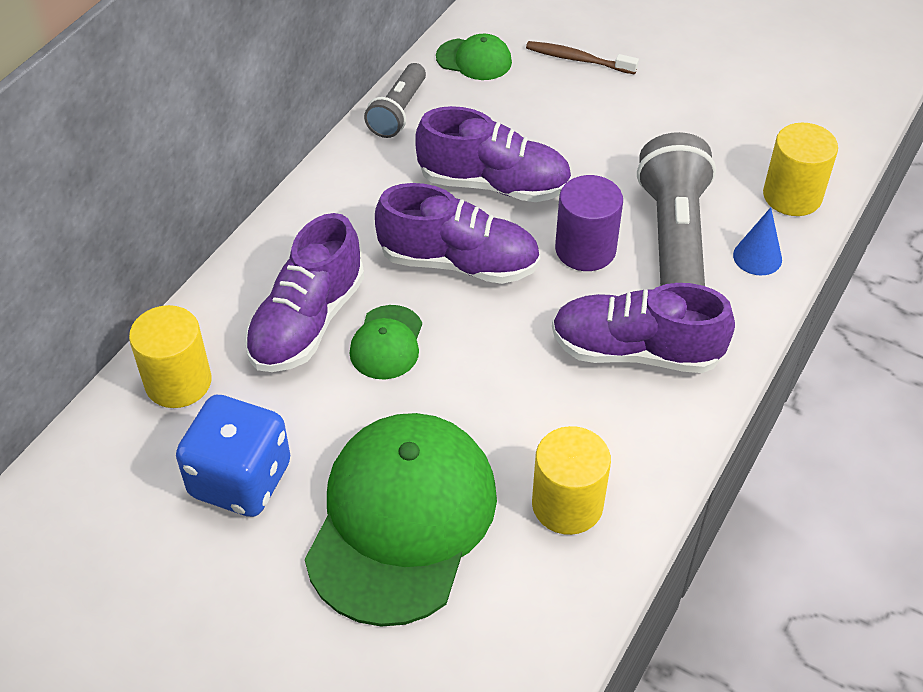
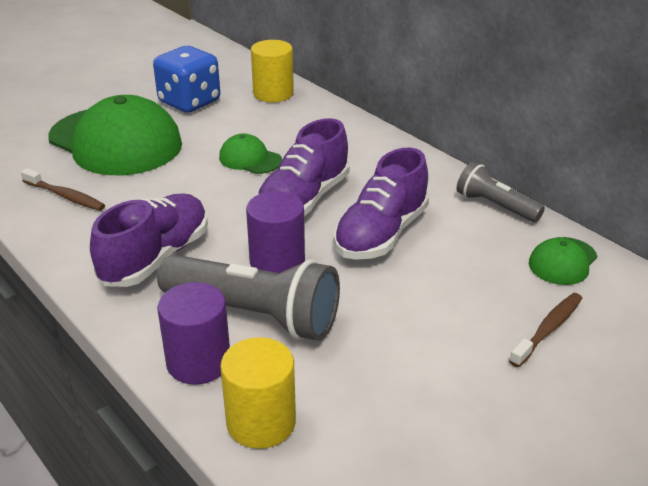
camera: 110 degrees right, 15 degrees down
(307, 322) = (289, 136): purple shoe -> none
(567, 504) = (65, 196): yellow cylinder -> brown toothbrush
(757, 257) = (198, 362): blue cone -> purple cylinder

